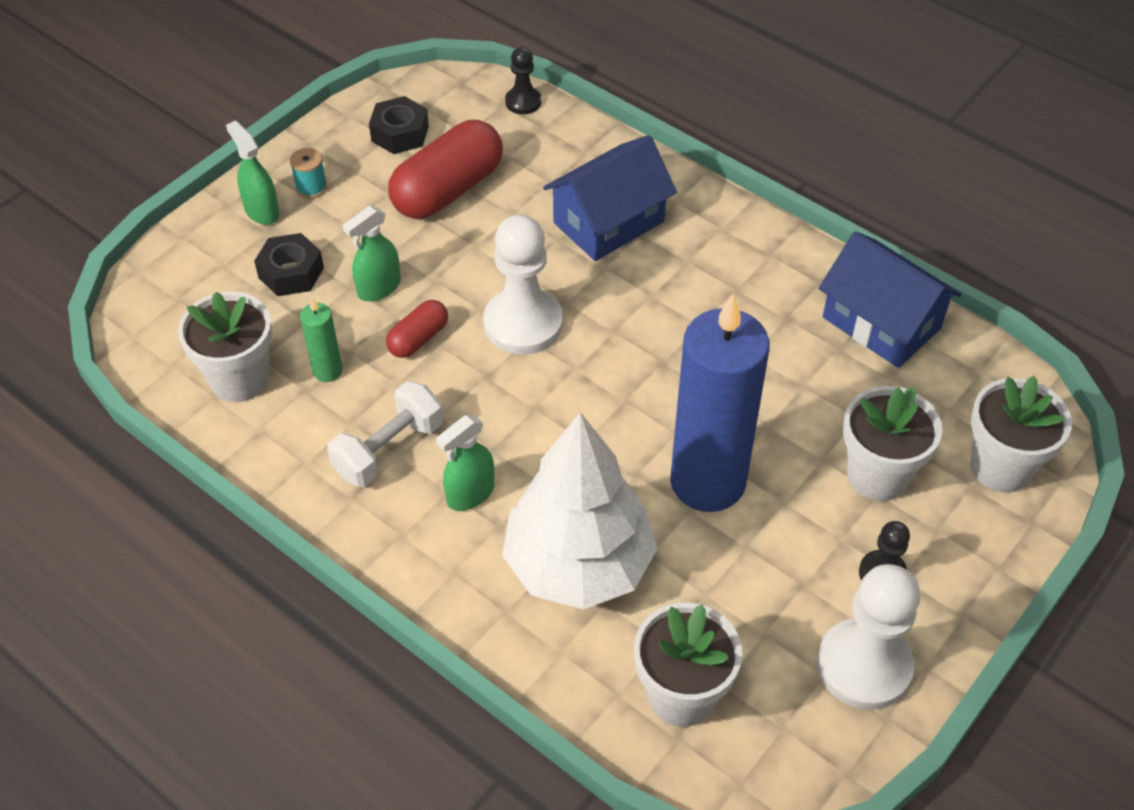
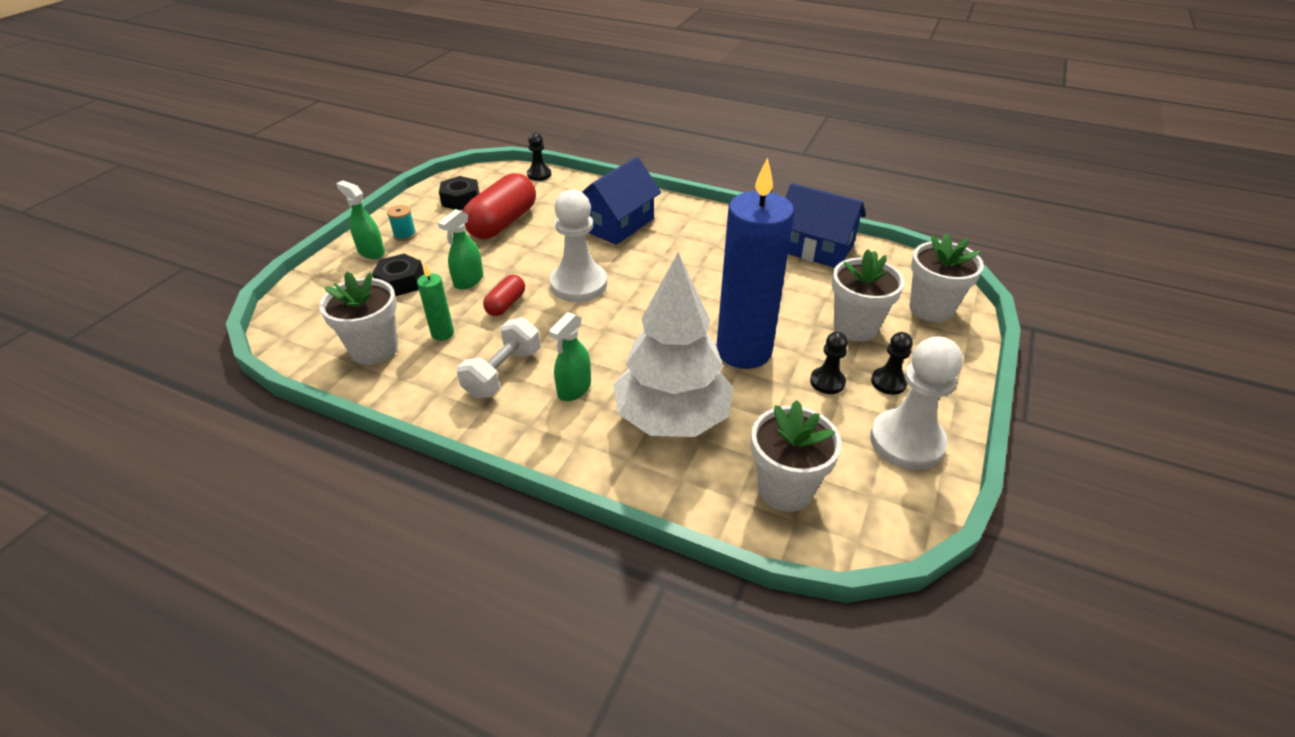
camera: 15 degrees left, 10 degrees down
(800, 554) = (827, 382): none -> black pawn

